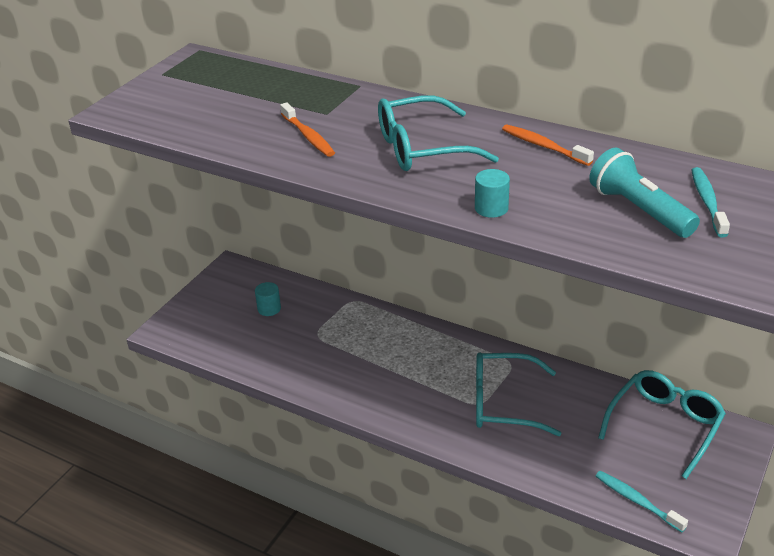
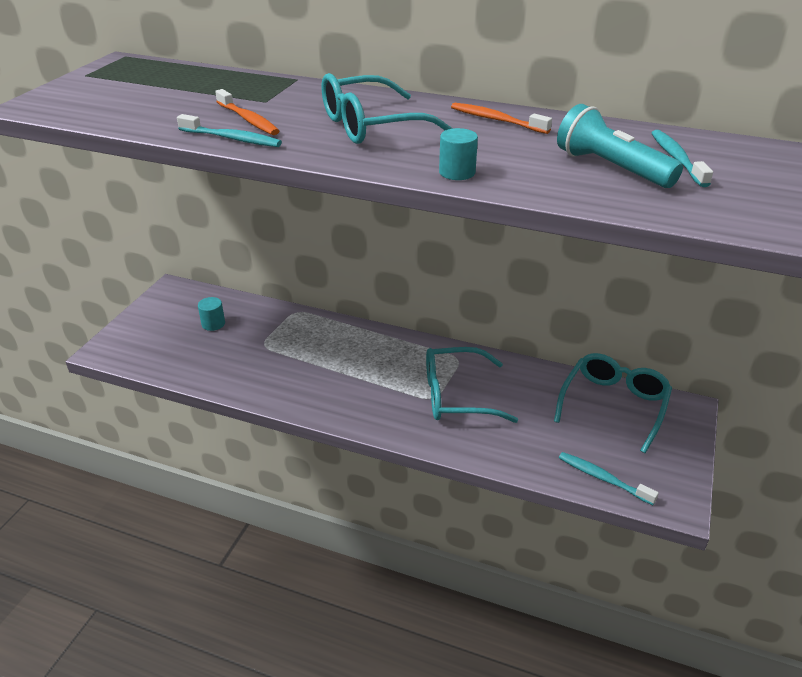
camera: 10 degrees left, 0 degrees up
(291, 159) = (232, 139): none -> turquoise toothbrush

